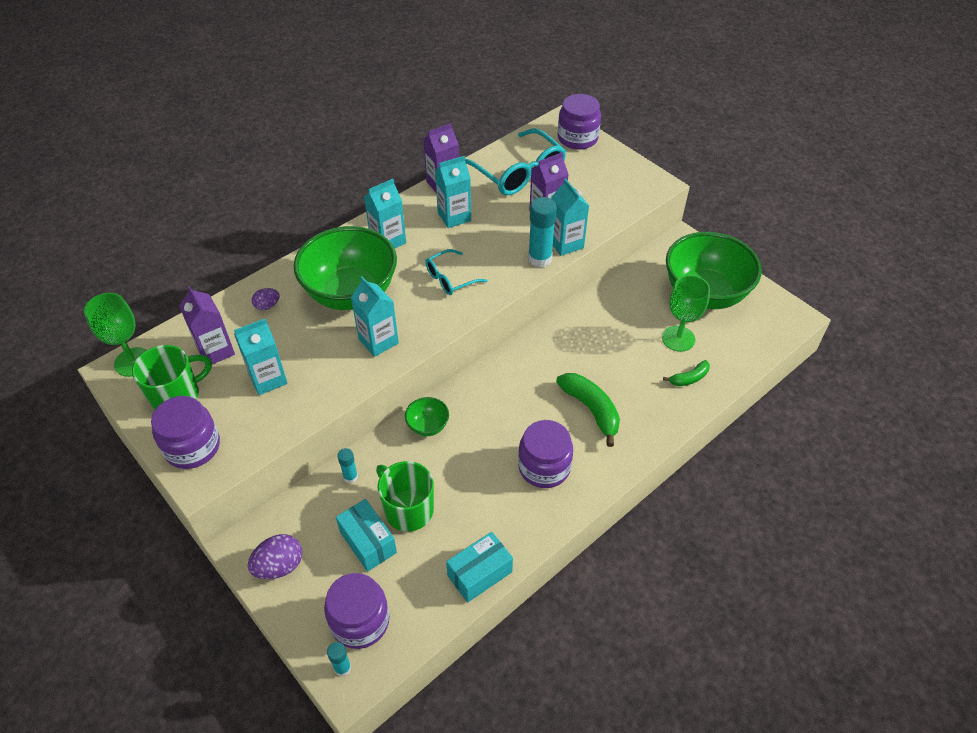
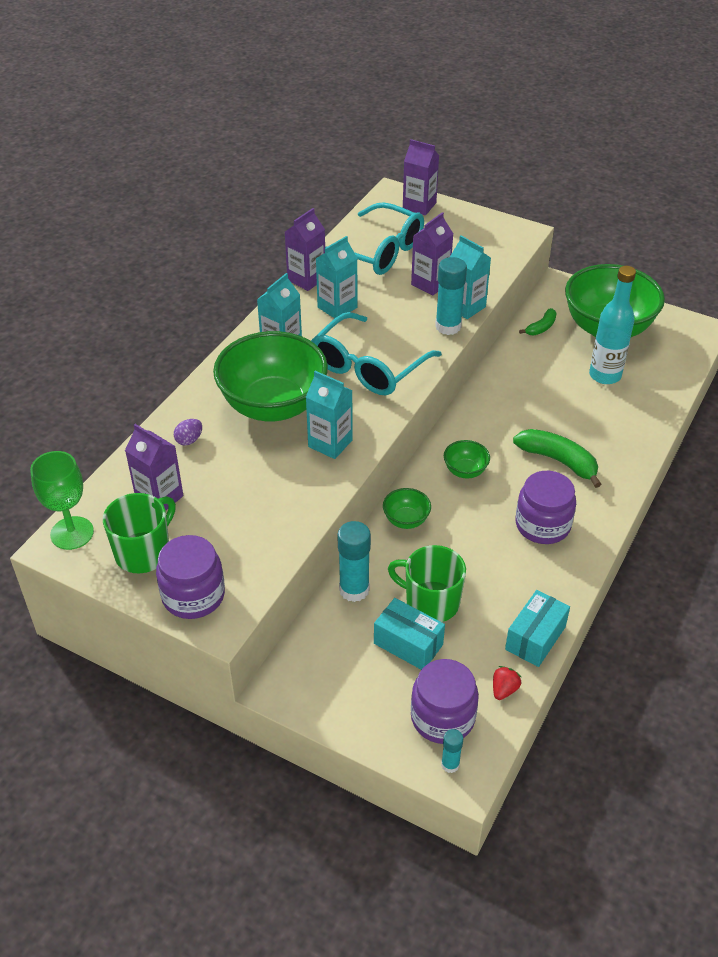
camera: 20 degrees left, 5 degrees down
(268, 379) = (235, 509): turquoise carton -> none
(279, 566) = (329, 694): purple egg -> none
(350, 477) = (354, 589): turquoise glue stick -> turquoise glue stick, size x1.87
(426, 613) = (504, 689): none -> red strawberry
(450, 278) = (369, 366): turquoise glasses -> turquoise glasses, size x1.85
(503, 395) = (465, 471): none -> green bowl
(577, 138) = (419, 206): purple jar -> purple carton
(678, 338) = (605, 375): green goblet -> turquoise bottle
(689, 378) = (634, 408): green banana -> green banana (541, 327)

